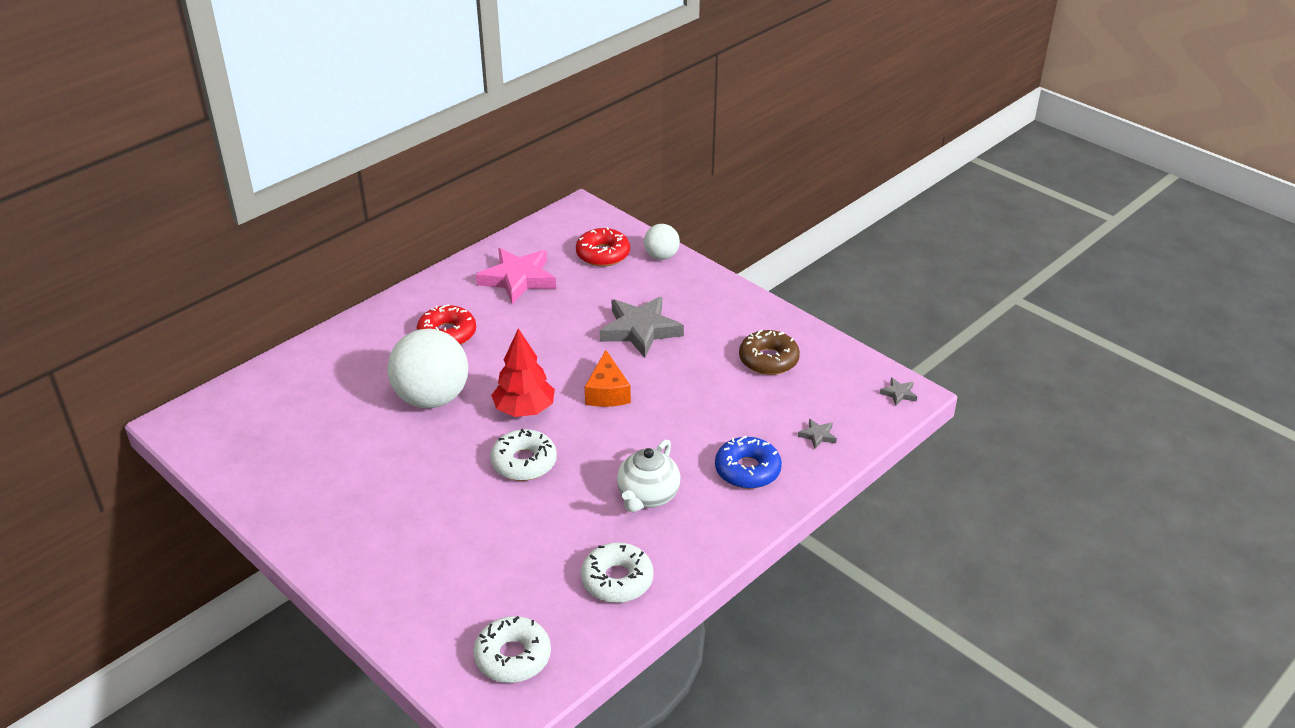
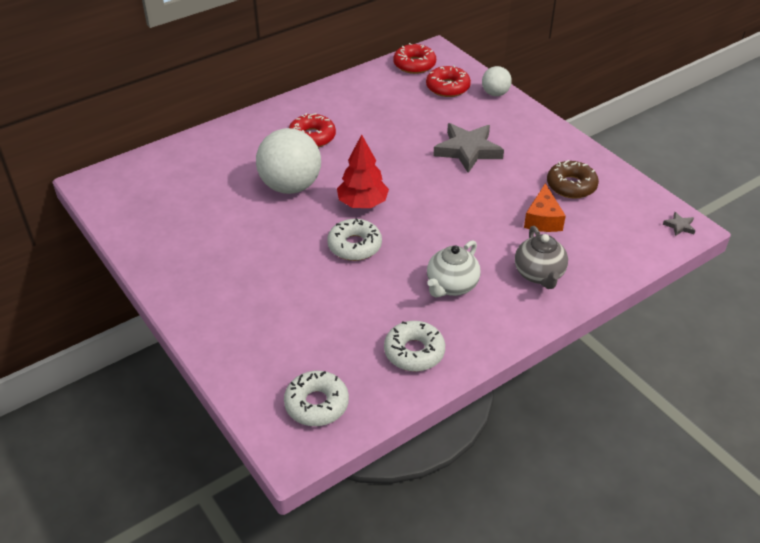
camera: 10 degrees right, 5 degrees up
(518, 279) = (376, 100): pink star -> none
(557, 229) = (414, 64): none -> red donut
(607, 392) = (432, 197): orange cheese -> orange cheese (543, 219)
(747, 470) = (539, 274): blue donut -> grey teapot
(817, 435) = (603, 253): grey star -> none

